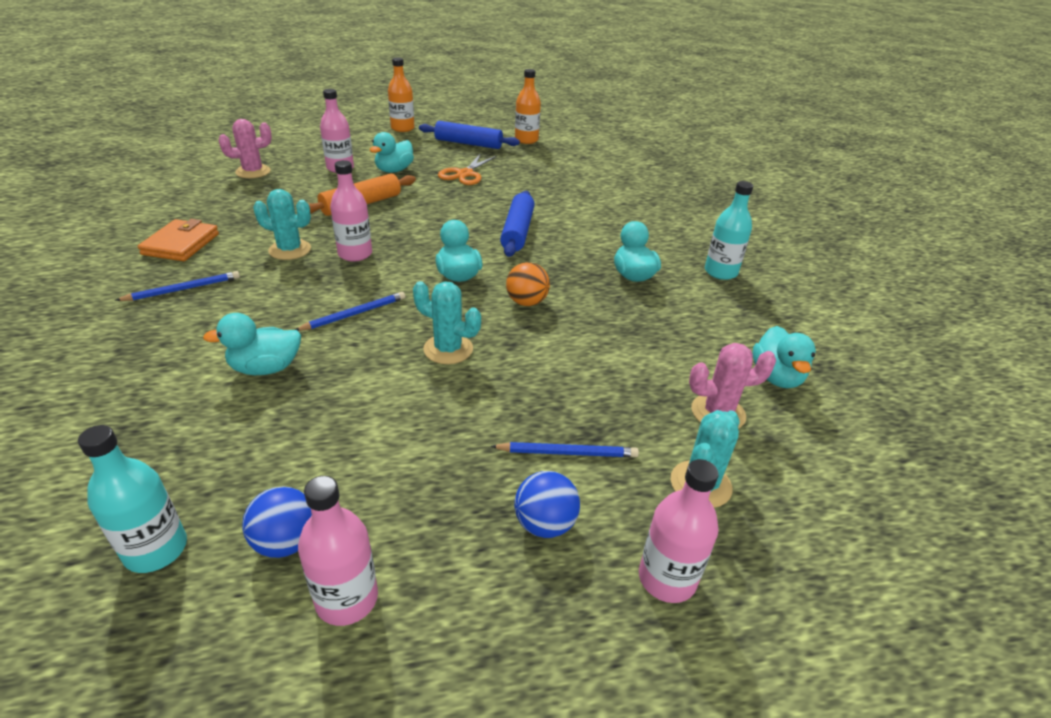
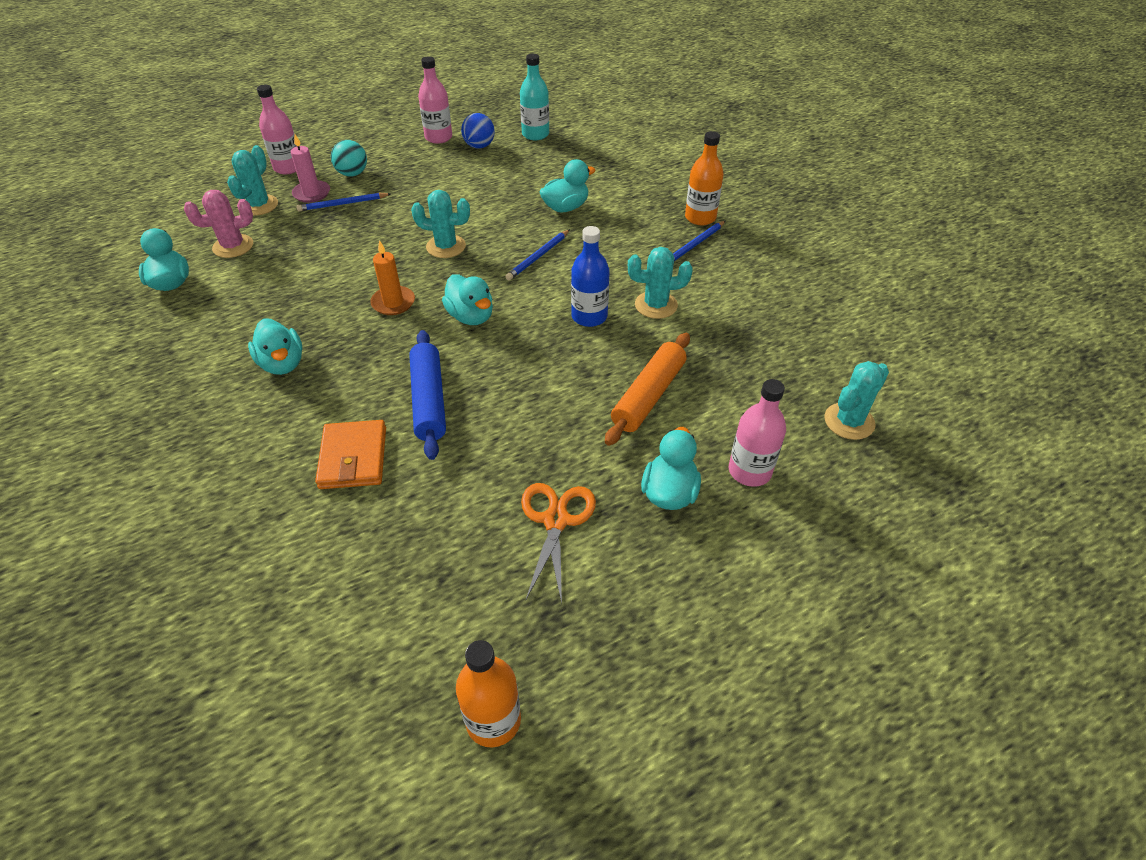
camera: 165 degrees right, 10 degrees up
(181, 244) = (761, 285): orange wallet -> orange wallet (353, 458)
(253, 172) = (849, 421): pink cactus -> turquoise cactus
(355, 254) = (589, 316): pink bottle -> blue bottle
(402, 128) = (777, 672): orange bottle -> orange bottle (700, 217)
(468, 143) = (606, 648): blue rolling pin -> none
(526, 302) = (393, 303): orange ball -> orange candle
(545, 524) = (352, 174): blue ball -> turquoise ball
(617, 490) = (312, 193): none -> pink candle
(720, 272) = (172, 397): turquoise bottle -> none

